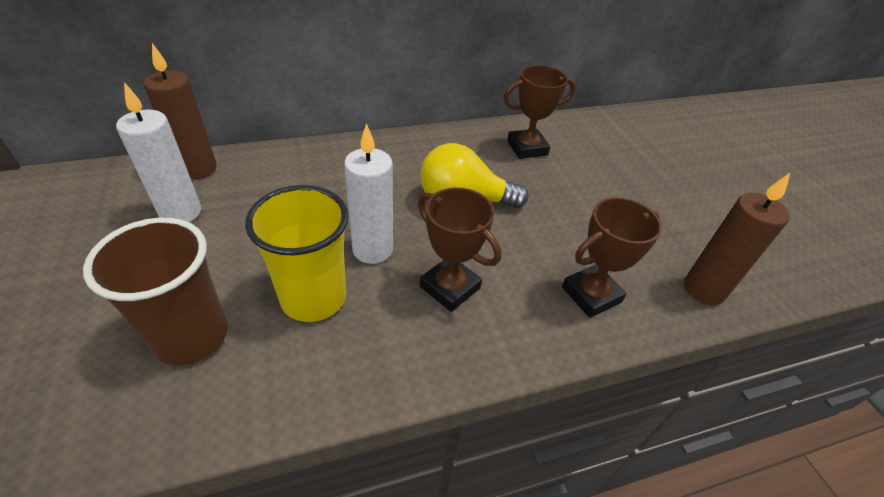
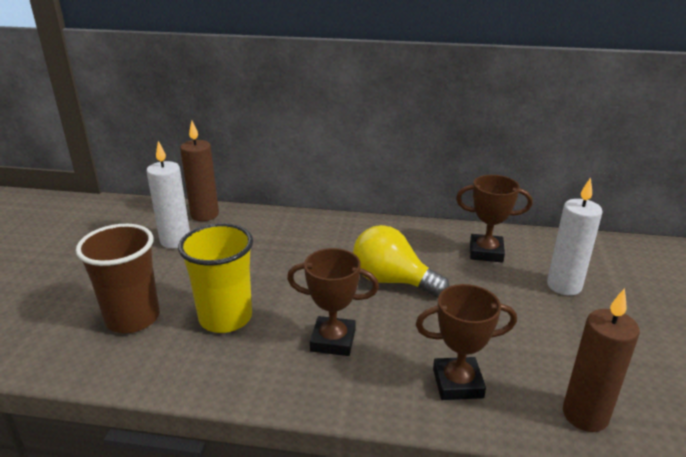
camera: 30 degrees right, 15 degrees down
(372, 249) = (291, 298): white candle -> white candle (564, 286)
(450, 287) = (333, 340): brown trophy -> brown trophy turned 60 degrees counterclockwise

